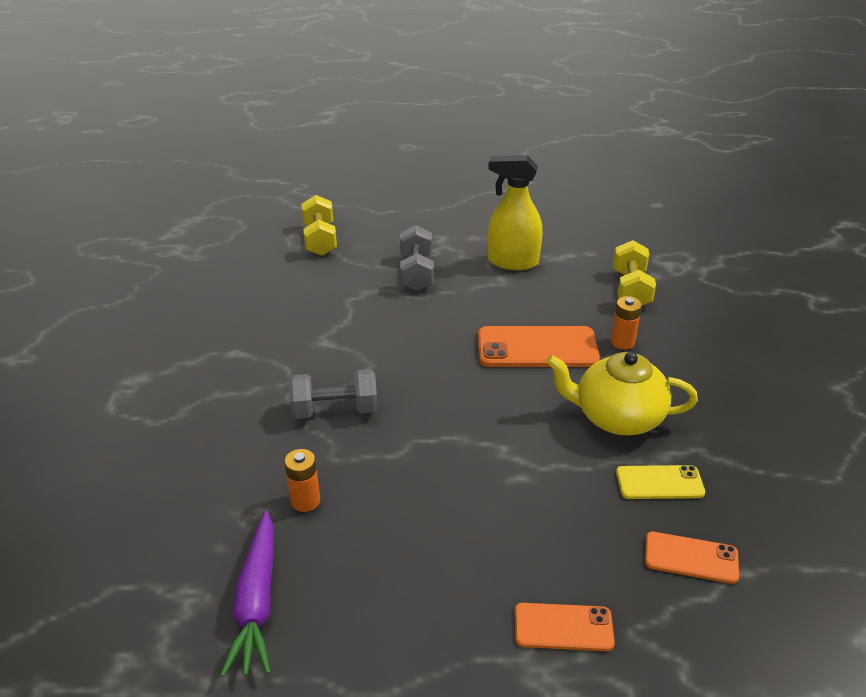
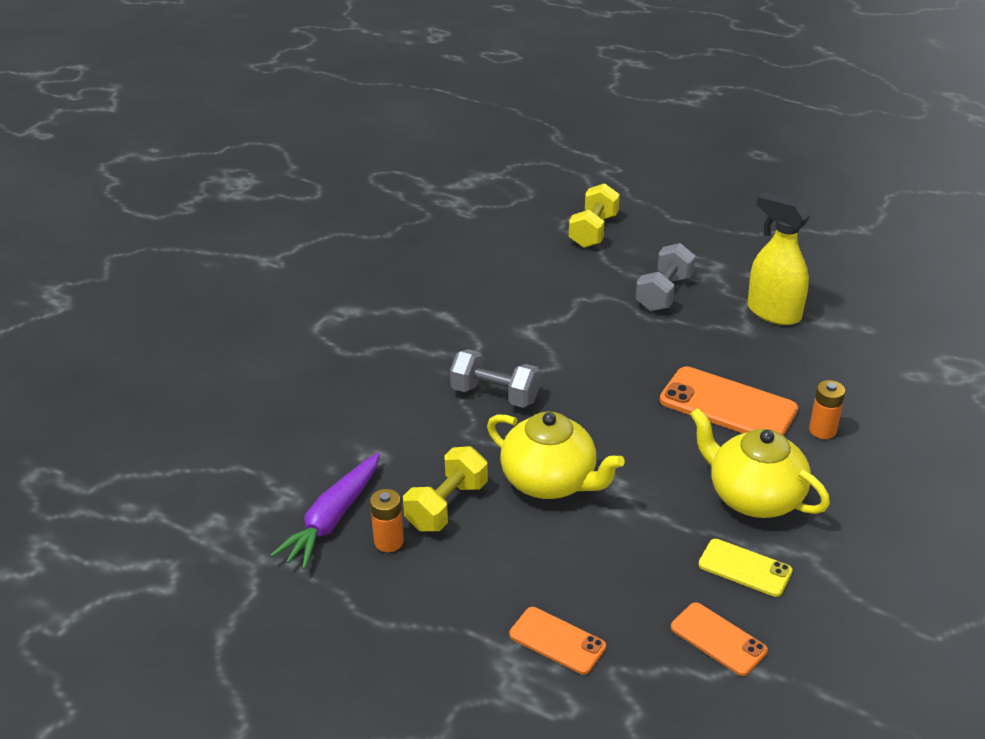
camera: 30 degrees right, 0 degrees up
(305, 501) = (419, 460): orange battery -> orange battery (389, 542)
(442, 472) = (550, 481): none -> yellow teapot
(630, 289) = (880, 381): yellow dumbbell -> yellow dumbbell (446, 506)

